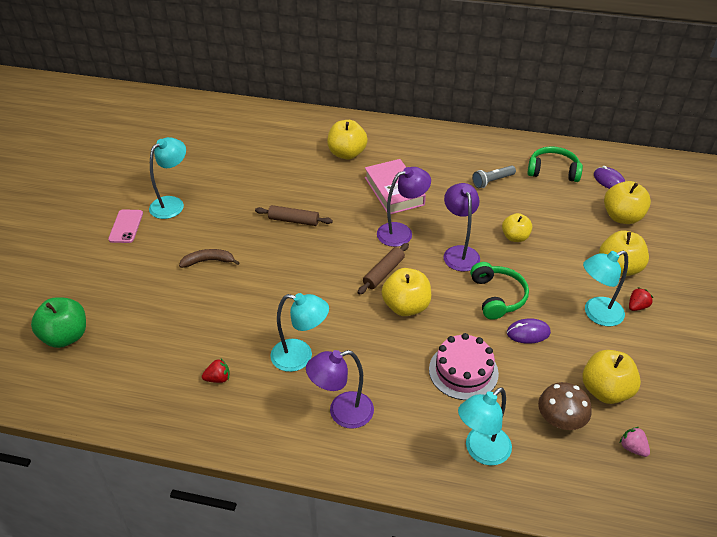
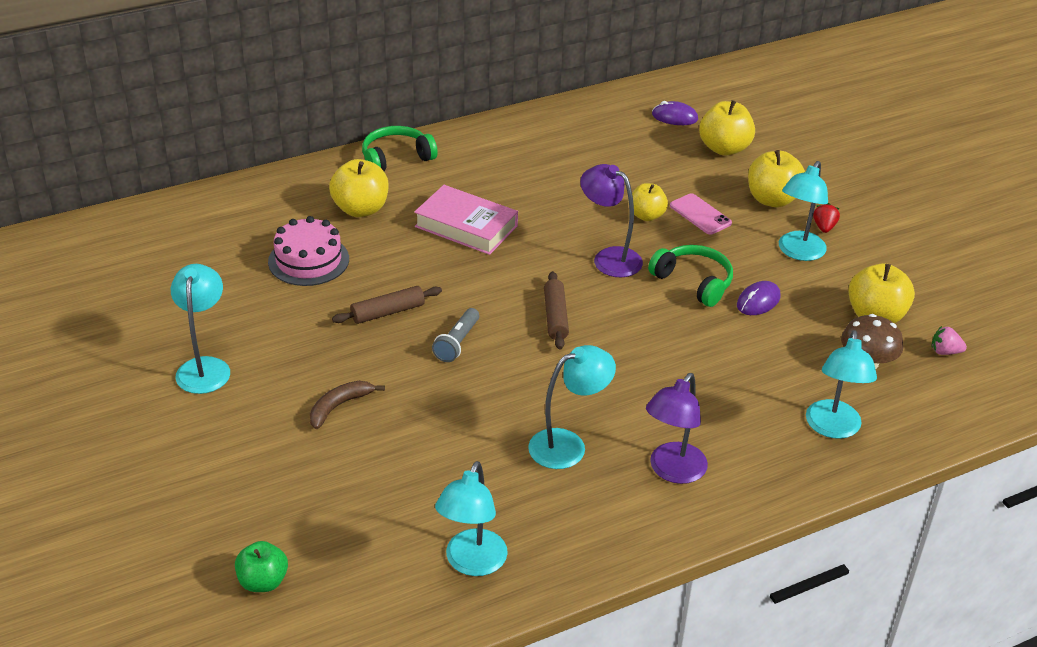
camera: 40 degrees left, 5 degrees down
(66, 336) = (263, 581): green apple -> green apple, size x0.66
(126, 226) = (175, 423): pink phone -> pink phone (700, 214)
(169, 394) = (472, 563): none -> turquoise lamp
(218, 378) = (506, 516): red strawberry -> none
(401, 232) = (525, 266): purple lamp -> none
(406, 306) = (617, 338): yellow apple -> none
(463, 371) = (740, 368): pink cake -> pink cake (308, 260)
(492, 181) = (560, 168): grey flashlight -> grey flashlight (457, 343)
(553, 171) = (610, 130): green headphones -> green headphones (396, 158)

